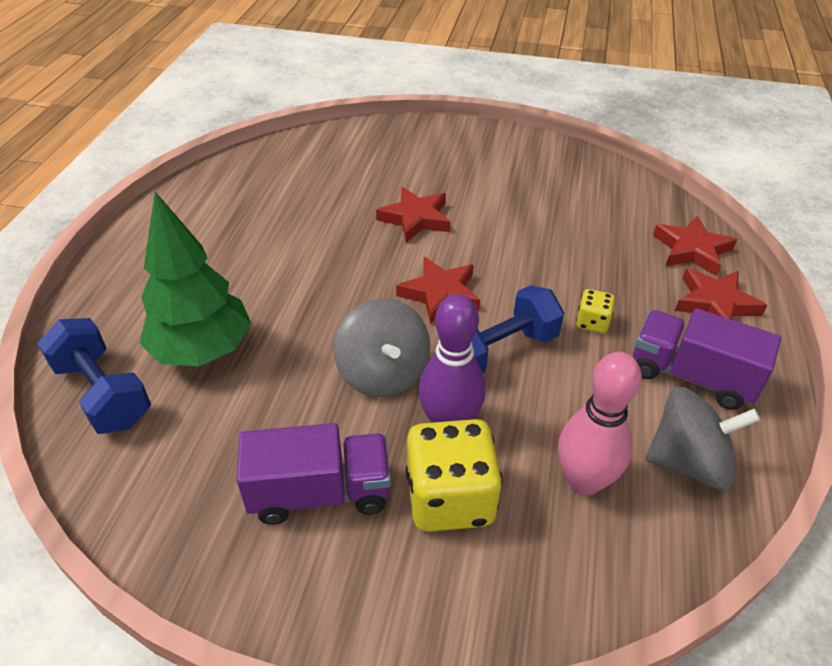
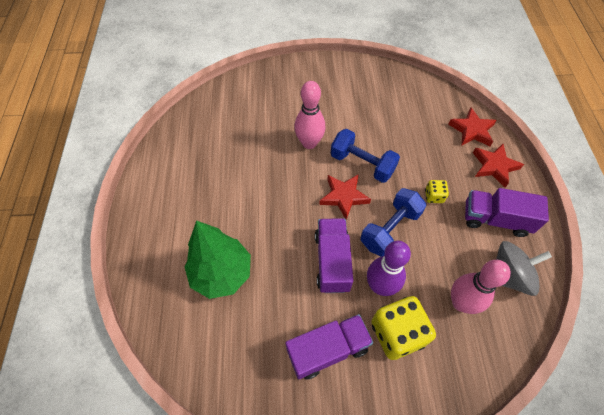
camera: 15 degrees left, 15 degrees up
(103, 393) = (175, 320): blue dumbbell -> blue dumbbell (362, 164)
(383, 373) = (332, 261): grey spinning top -> purple truck
(415, 219) = (309, 143): red star -> pink bowling pin

